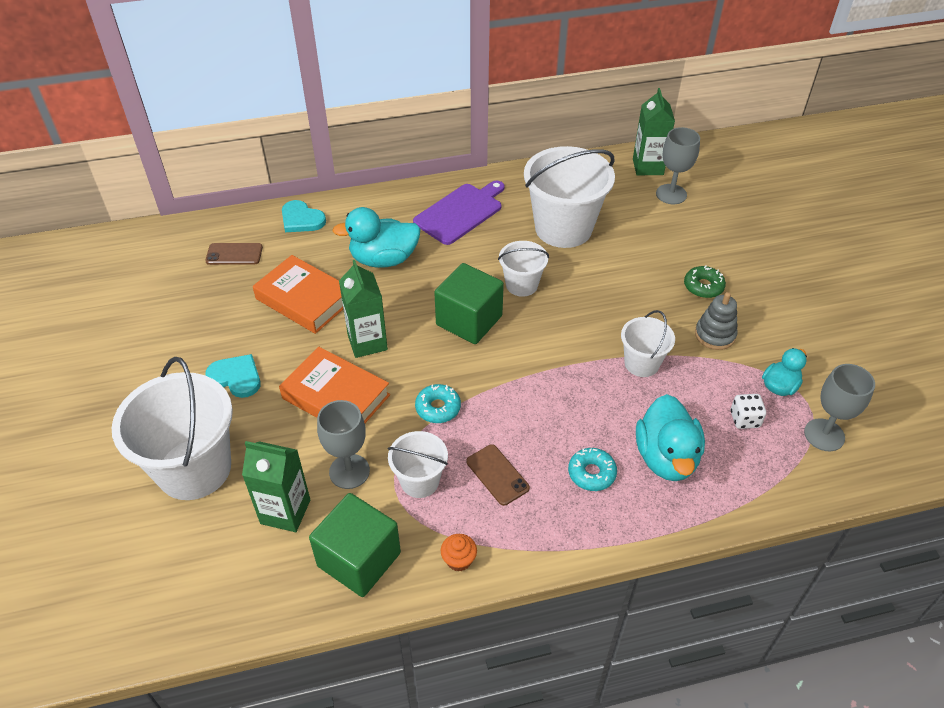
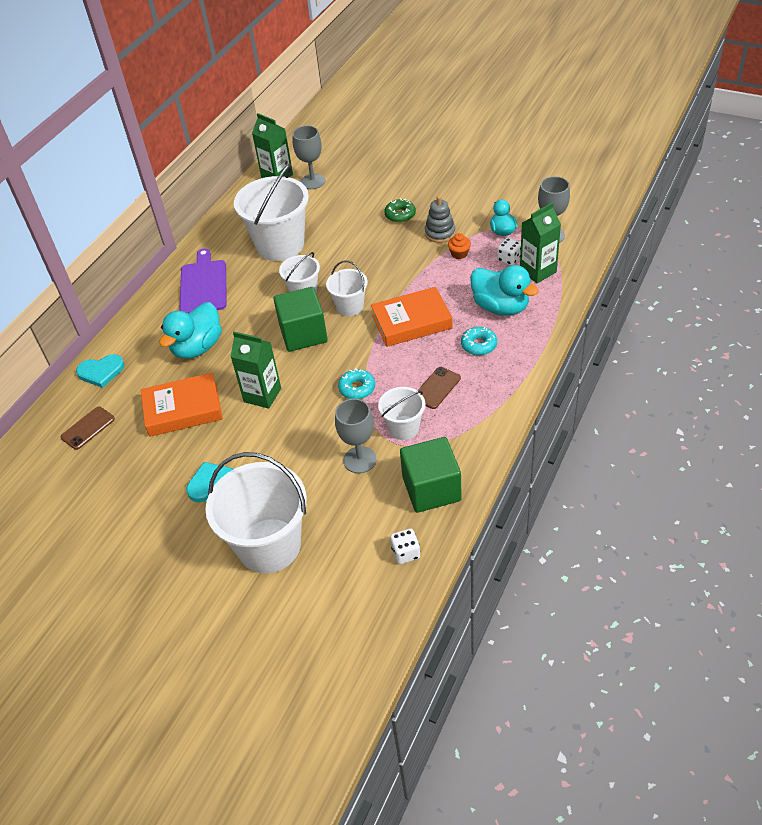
camera: 45 degrees left, 0 degrees up
(260, 591) = (405, 553): none -> white dice
(285, 512) = (357, 510): green carton -> green carton (538, 271)
(336, 396) = (291, 436): orange book -> orange book (411, 322)
(459, 560) = (478, 440): orange cupcake -> orange cupcake (459, 254)
(497, 475) = (436, 388): brown phone -> brown phone turned 60 degrees counterclockwise
(641, 363) = (426, 276): white bucket -> white bucket (350, 306)

